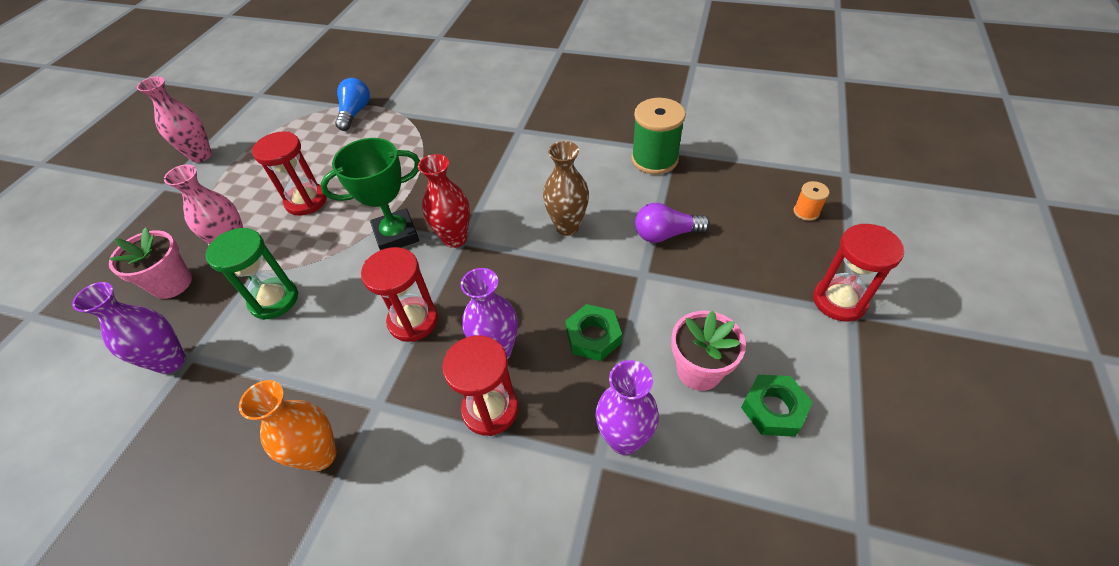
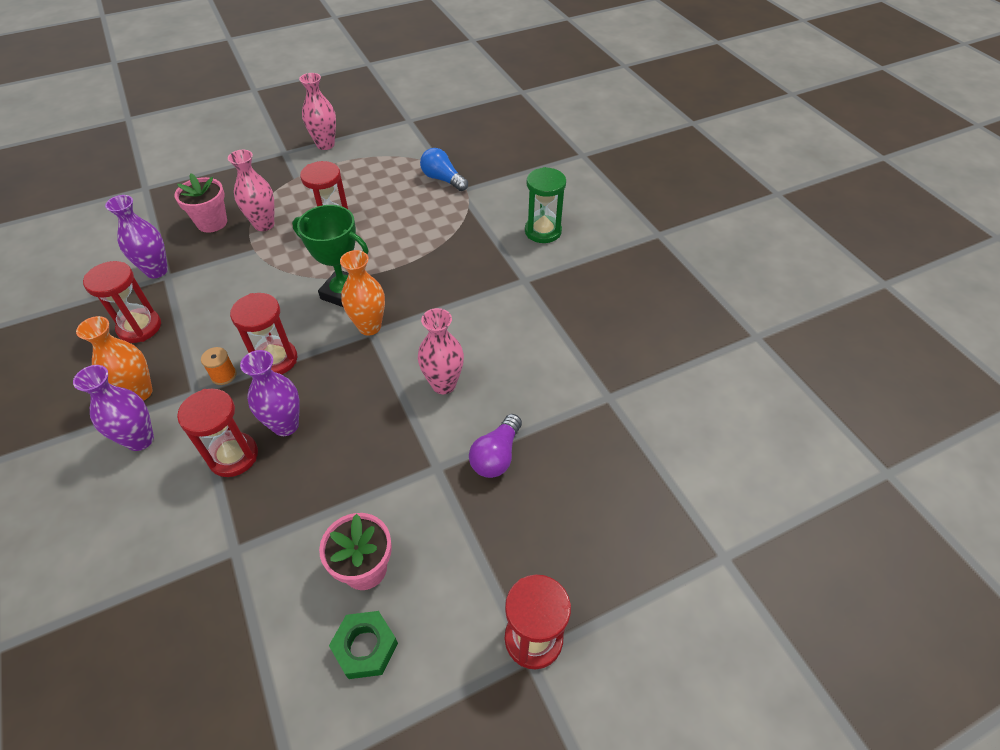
camera: 45 degrees right, 0 degrees up
(230, 414) = (139, 327): none -> red hourglass
(274, 300) = (237, 277): green hourglass -> green hourglass (543, 231)
(355, 113) = (443, 179): blue light bulb -> blue light bulb turned 105 degrees counterclockwise
(455, 238) = (369, 327): red vase -> orange vase
(567, 226) = (443, 384): brown vase -> pink vase
(593, 336) = (344, 475): green nut -> none
(624, 439) = (263, 555): purple vase -> purple vase (140, 440)
(654, 159) = (583, 391): green spool -> none
(666, 234) = (496, 456): purple light bulb -> purple light bulb turned 105 degrees counterclockwise
(806, 212) = (630, 550): orange spool -> orange spool (223, 375)

